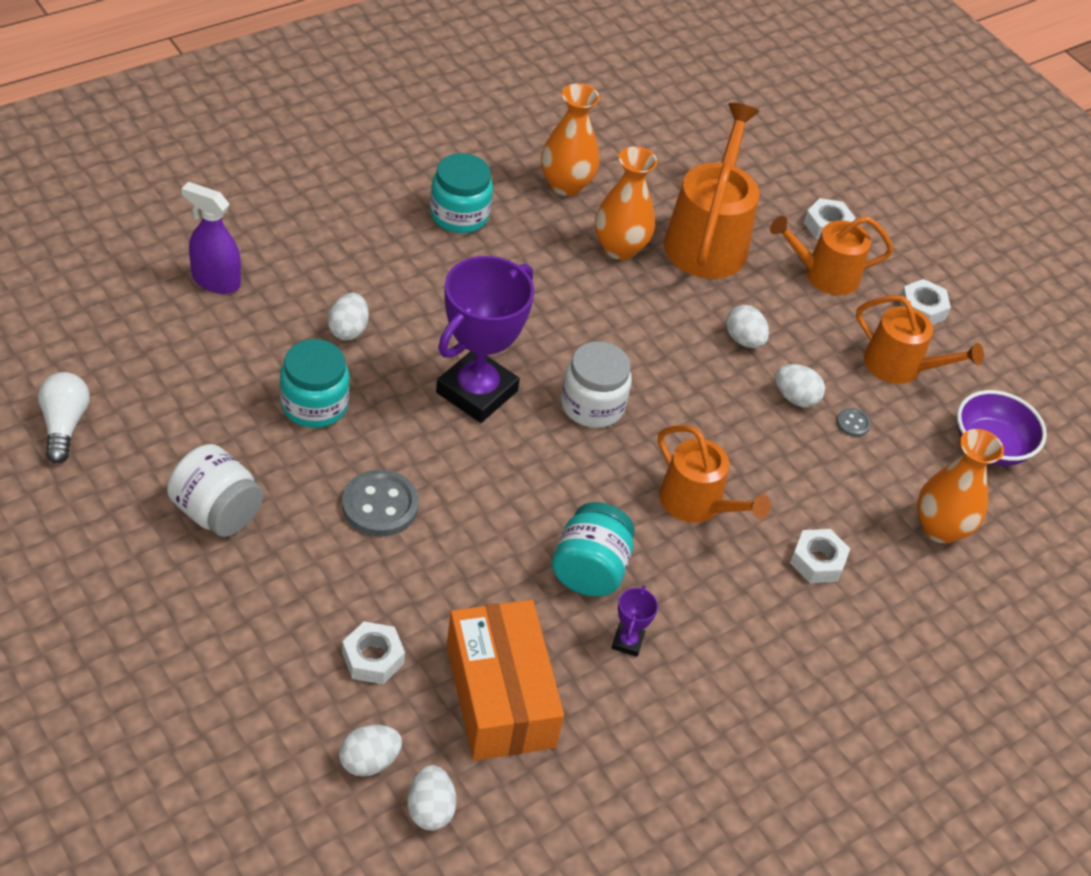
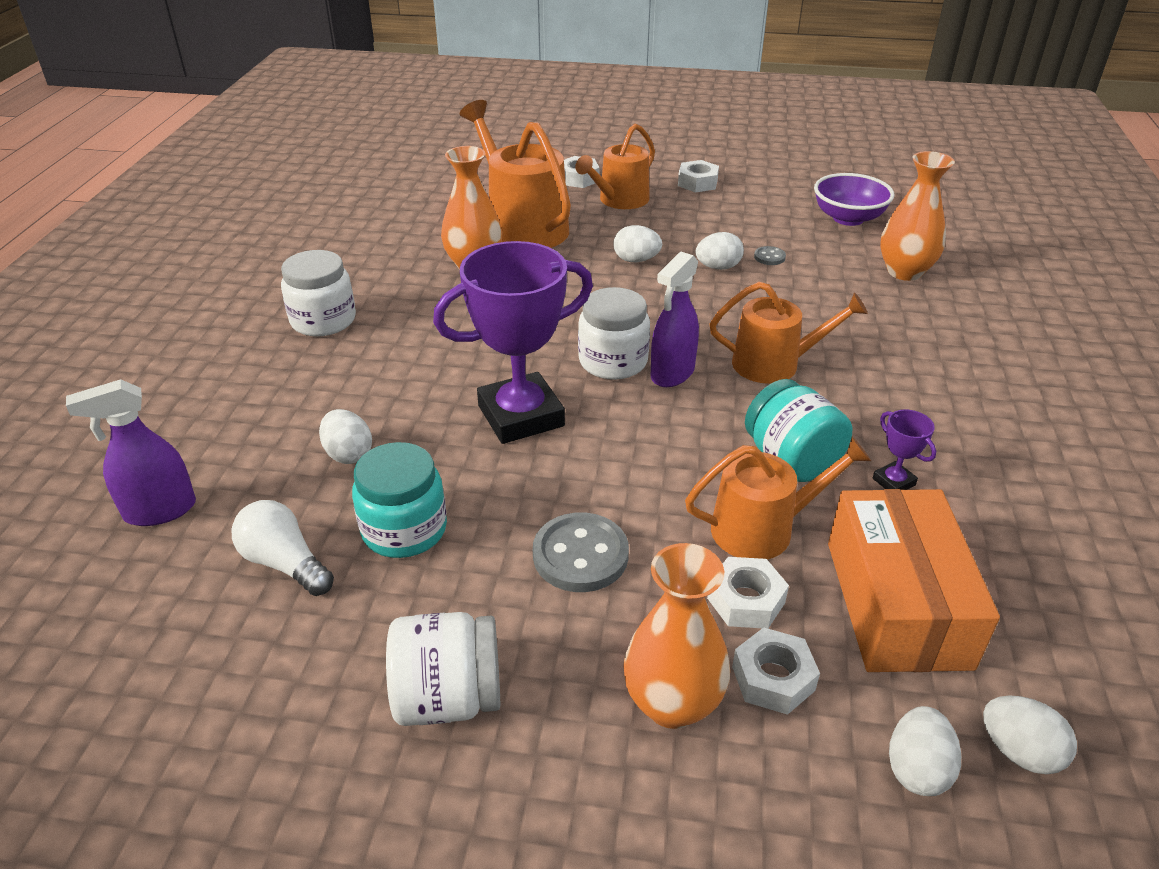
camera: 40 degrees left, 10 degrees down
(64, 425) = (154, 774): white light bulb -> white light bulb (285, 563)
(459, 215) = (323, 320): turquoise jar -> white jar
(476, 392) = (521, 416): purple trophy -> purple trophy turned 75 degrees clockwise
(500, 695) = (897, 603): orange box -> orange box turned 60 degrees clockwise
(566, 185) = (377, 256): orange vase -> orange vase (672, 704)
(616, 448) = (672, 373): none -> purple spray bottle
(817, 561) = (889, 338): white nut -> white nut (746, 600)
(900, 366) = (738, 214): orange watering can -> orange watering can (762, 529)

